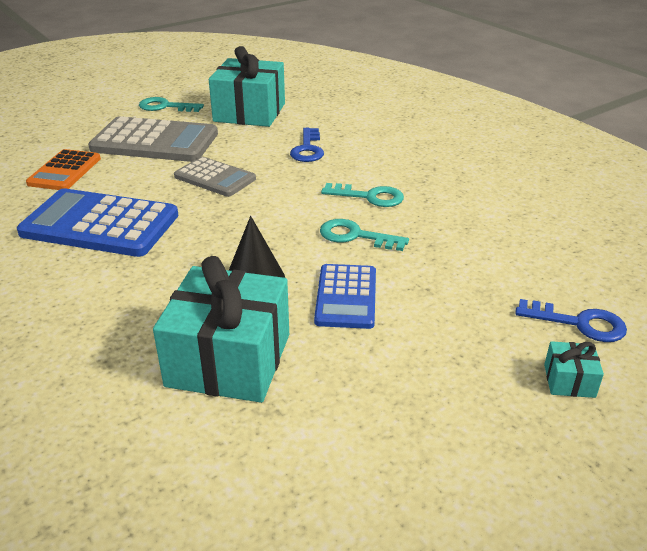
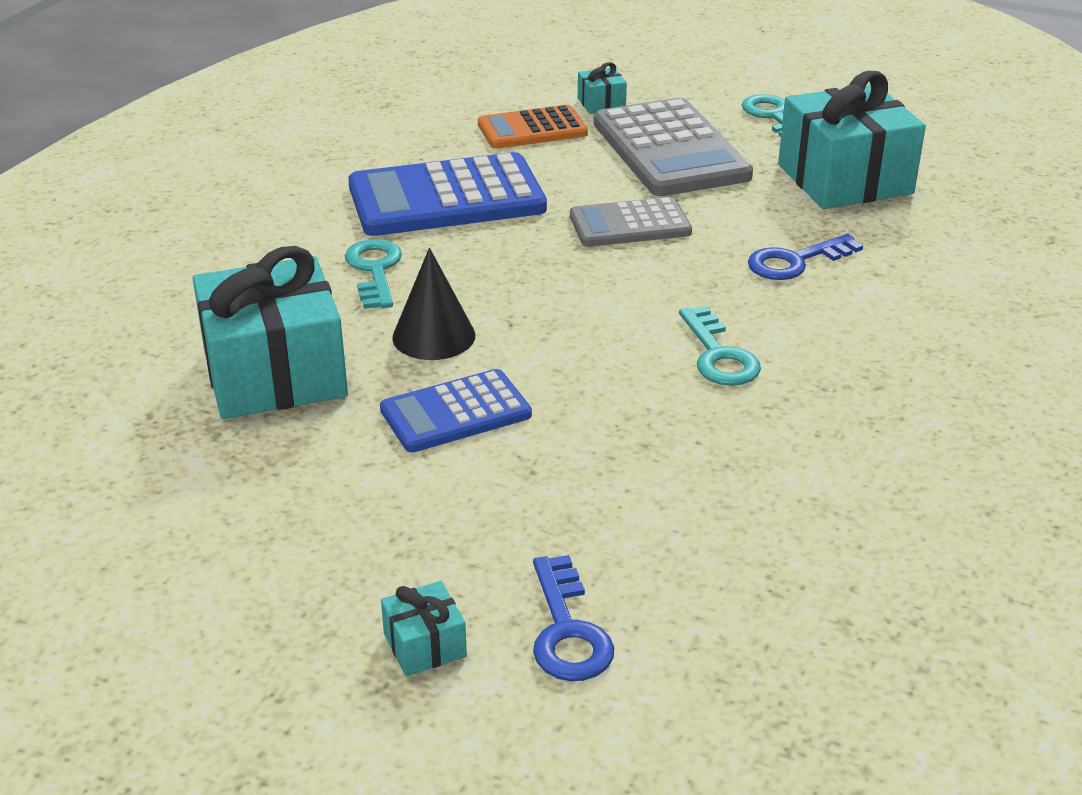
camera: 60 degrees right, 0 degrees up
(72, 142) = (601, 103): none -> turquoise gift
(100, 224) = (446, 198): blue calculator -> blue calculator turned 90 degrees counterclockwise
(215, 178) = (630, 224): grey calculator -> grey calculator turned 75 degrees clockwise
(355, 236) = (602, 376): turquoise key -> turquoise key (374, 270)

